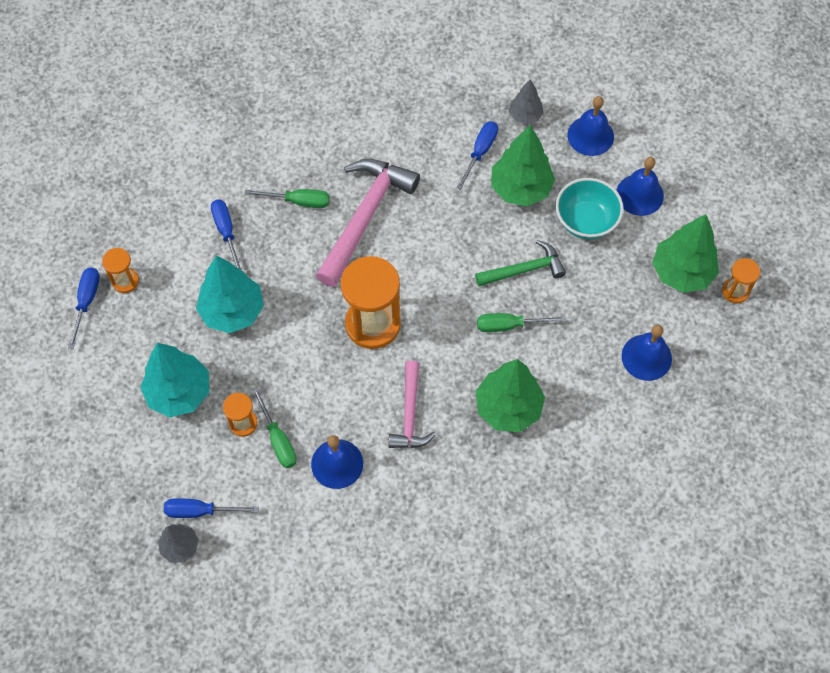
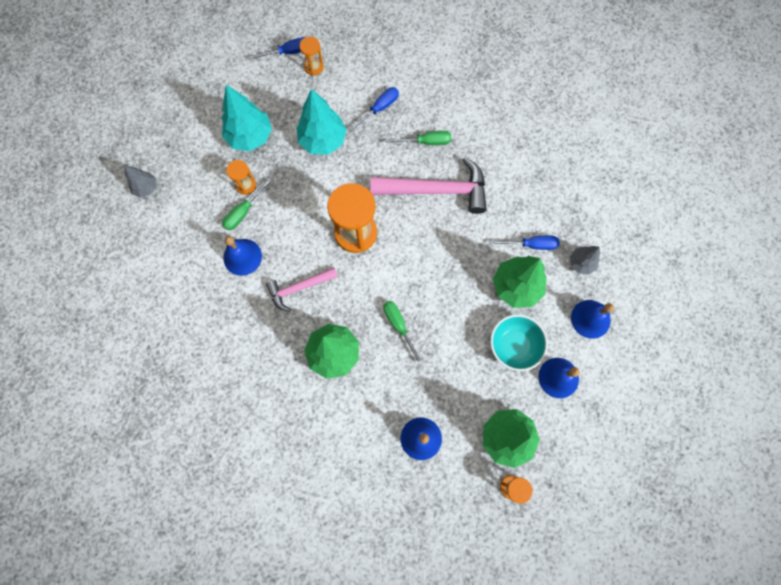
camera: 65 degrees right, 10 degrees up
(200, 511) = (174, 189): blue screwdriver -> none
(298, 201) = (426, 142): green screwdriver -> green screwdriver turned 75 degrees counterclockwise
(524, 269) = (450, 318): green hammer -> none

